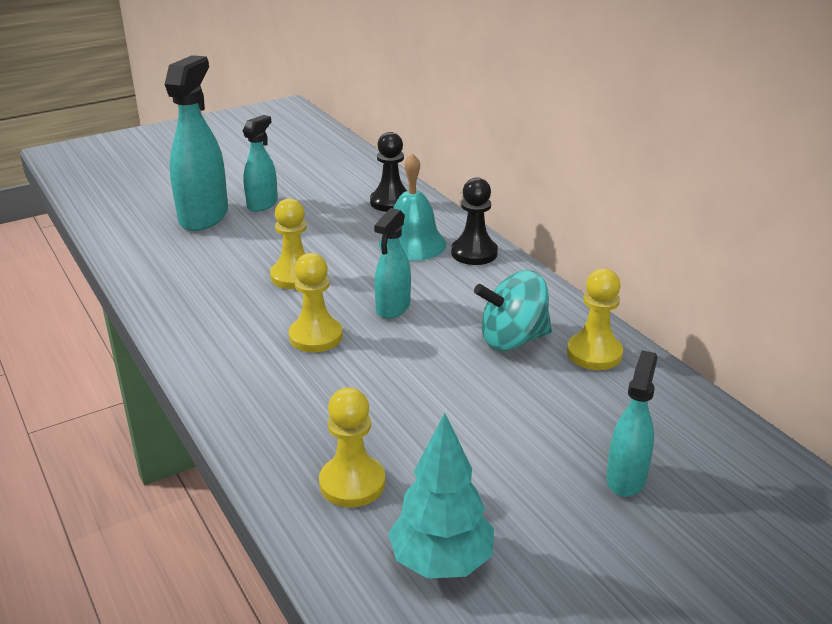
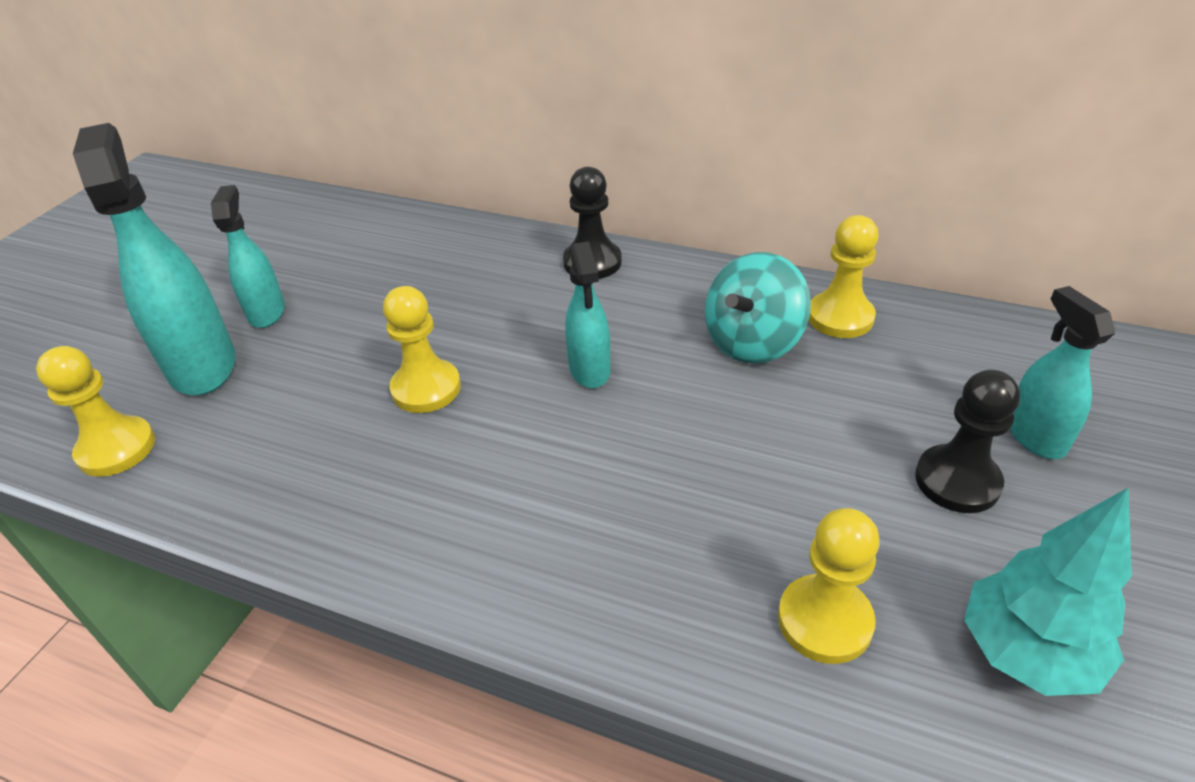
camera: 35 degrees left, 10 degrees up
(315, 336) = (548, 454): yellow pawn -> yellow pawn (116, 449)
(391, 202) = (427, 242): black pawn -> black pawn (957, 481)
(412, 244) = (514, 281): turquoise bell -> none

